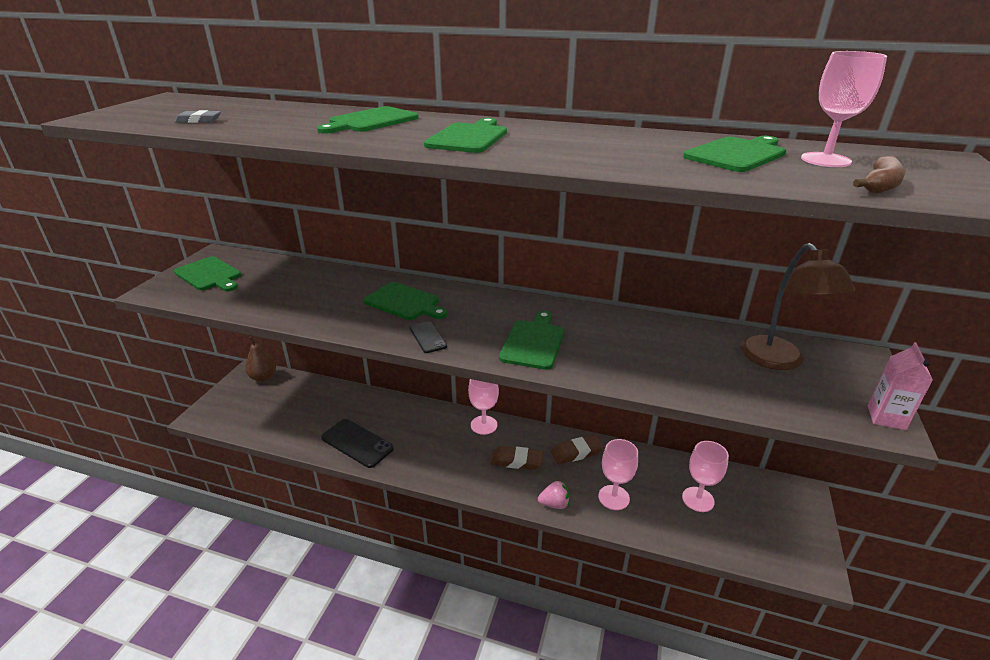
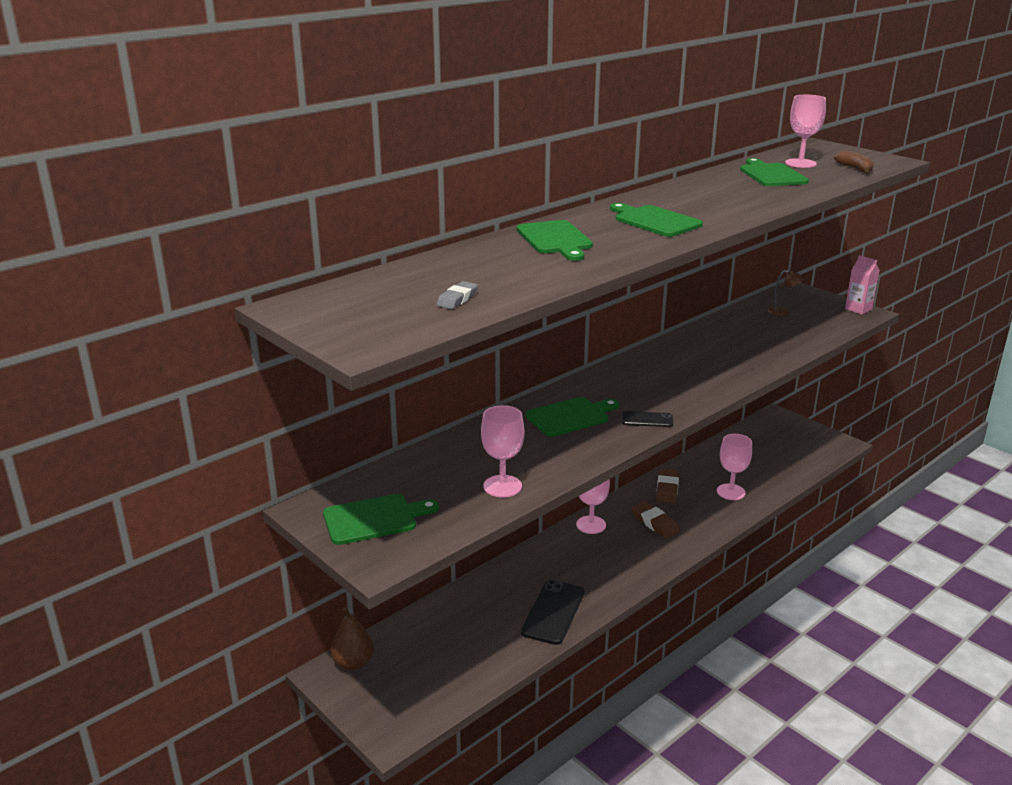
camera: 60 degrees left, 5 degrees down
(357, 443) = (553, 612): black phone -> black phone turned 45 degrees counterclockwise
(517, 461) = (654, 523): brown eraser -> brown eraser turned 75 degrees counterclockwise
(533, 342) = (693, 380): green cutting board -> none
(554, 504) = (719, 522): pink strawberry -> none
(698, 499) = (756, 457): pink goblet -> pink goblet (502, 486)
(778, 361) = (782, 312): brown lamp -> brown lamp, size x0.47

